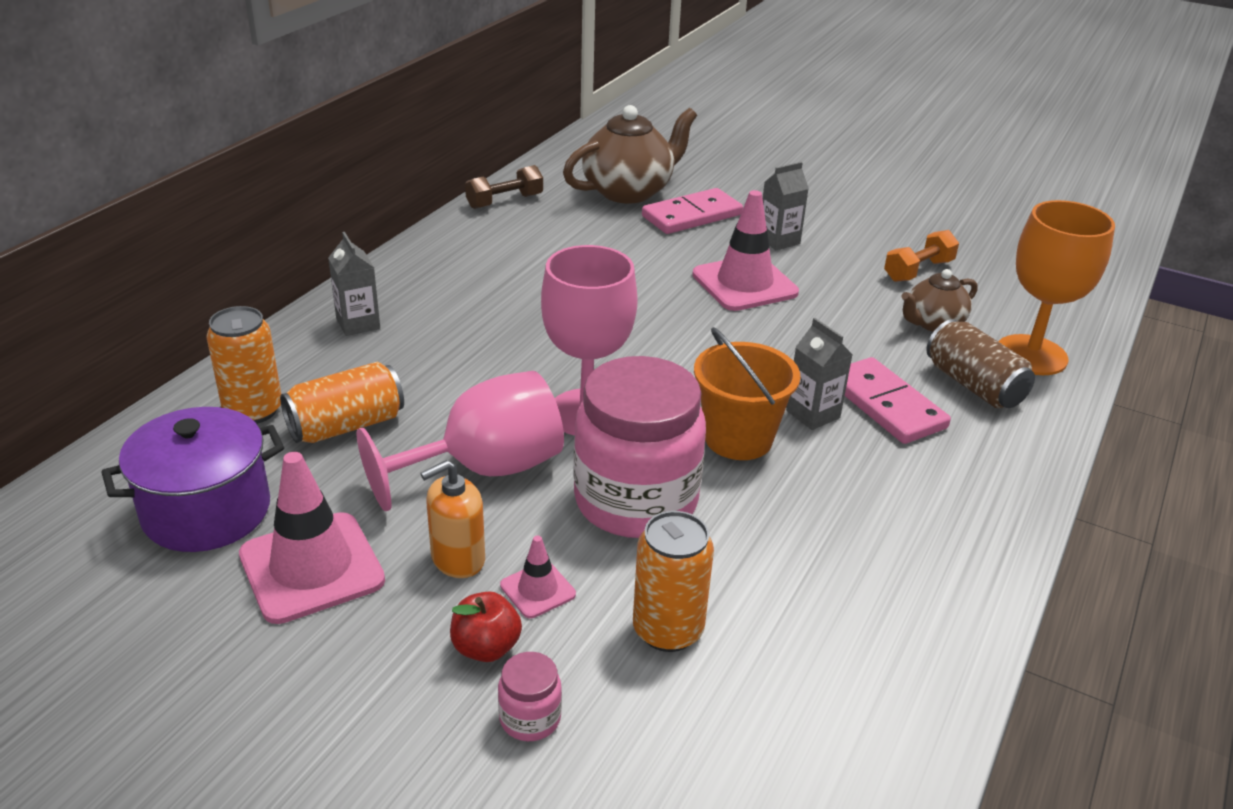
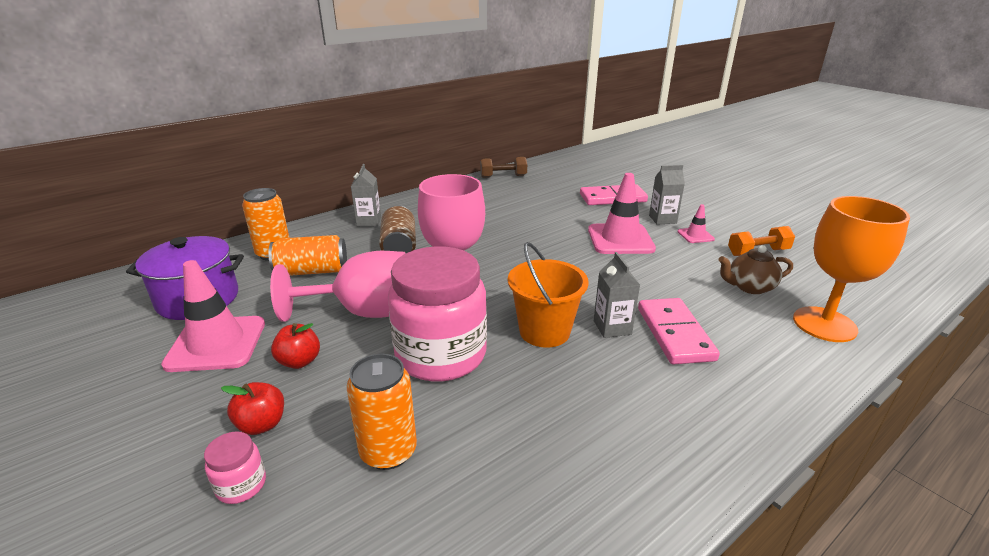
camera: 25 degrees right, 5 degrees down
(457, 559) = (299, 361): orange soap dispenser -> red apple
(537, 590) = (328, 395): pink traffic cone -> pink traffic cone (695, 235)
(629, 191) = (582, 181): brown teapot -> none
(974, 385) = (759, 335): brown can -> brown can (399, 246)

